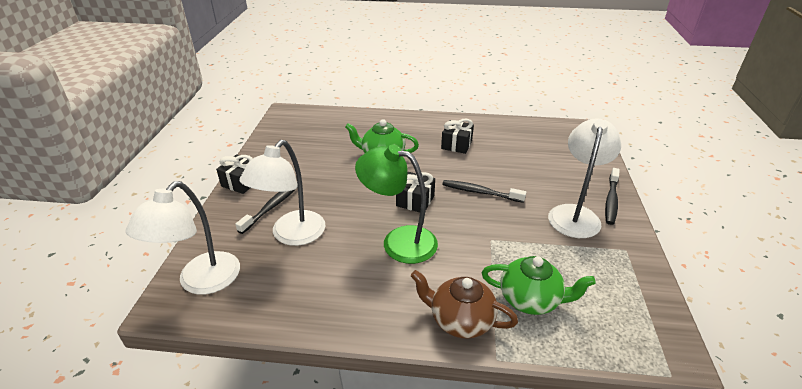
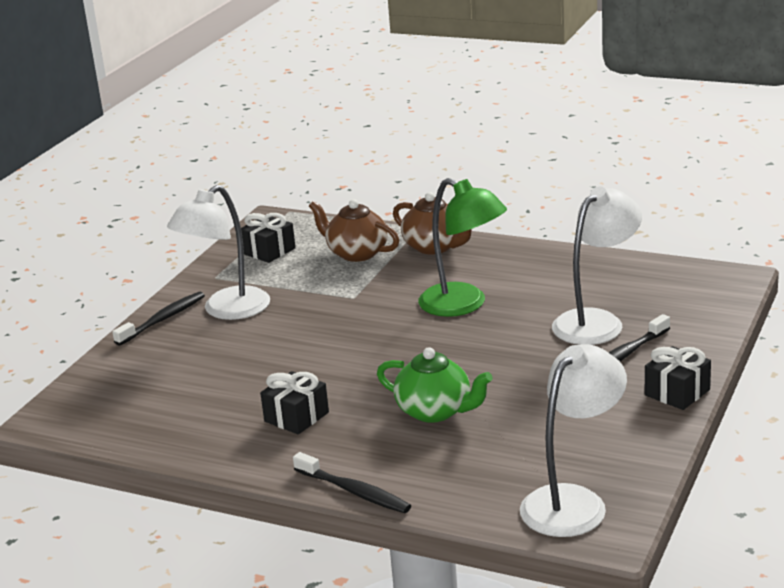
camera: 160 degrees left, 10 degrees down
(201, 282) = (701, 291): white lamp -> white lamp (573, 502)
(415, 201) = (419, 343): black gift -> black gift (269, 251)
(480, 192) = (321, 344): black toothbrush -> black toothbrush (354, 491)
(530, 299) = (356, 253): green teapot -> brown teapot

